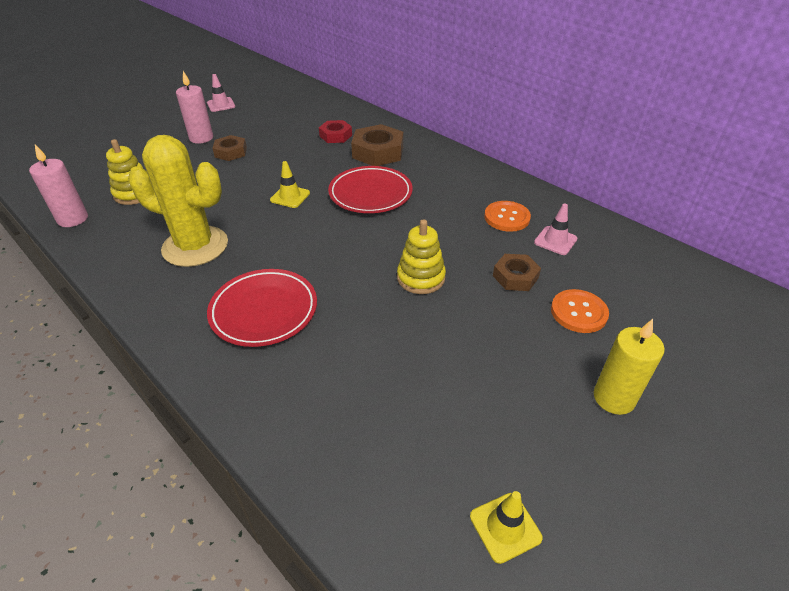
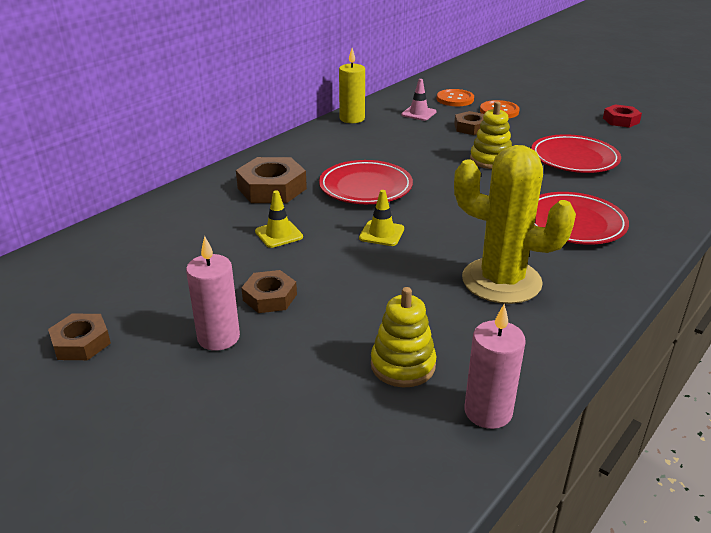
camera: 95 degrees left, 10 degrees down
(195, 246) = (501, 281): yellow cactus -> yellow cactus turned 75 degrees counterclockwise
(221, 105) = (81, 343): pink traffic cone -> brown nut
(335, 135) = (225, 218): red nut -> red nut (620, 120)
(418, 353) = (574, 159): none -> red plate
(505, 527) = (678, 136): yellow traffic cone -> yellow traffic cone (279, 234)
(507, 217) = (391, 128): orange button -> orange button (455, 99)
(614, 398) = (568, 107): yellow candle -> yellow candle (352, 119)

